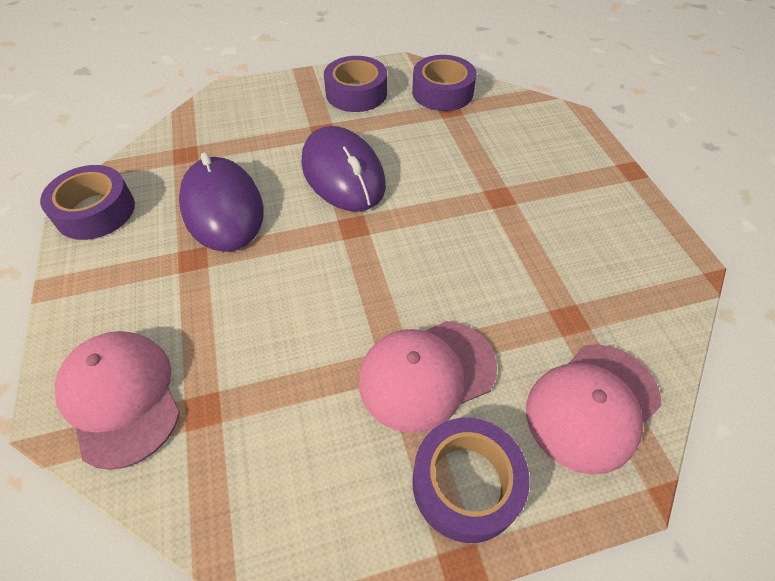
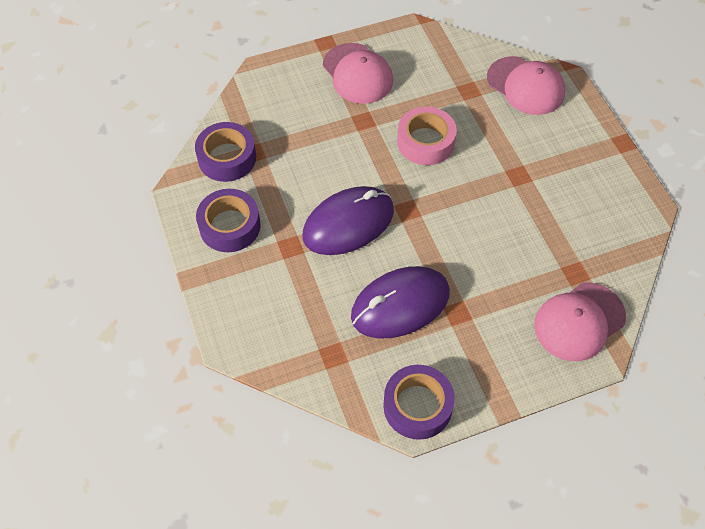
camera: 95 degrees left, 5 degrees up
(426, 374) = (523, 160): pink cap -> pink cap (357, 74)
(464, 255) = (425, 142): none -> pink tape
(466, 484) = (583, 141): purple tape -> none

